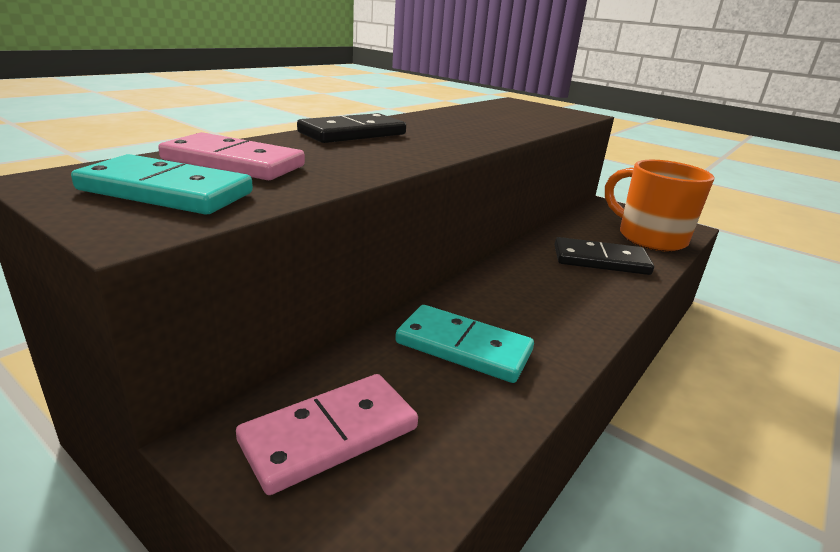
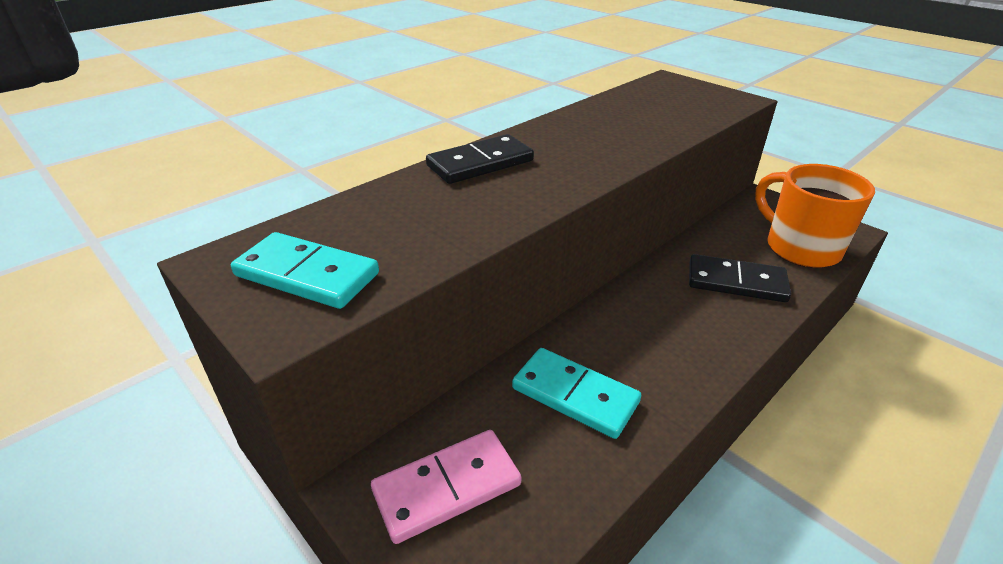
camera: 10 degrees right, 10 degrees up
(234, 163) = (365, 225): pink domino -> none

